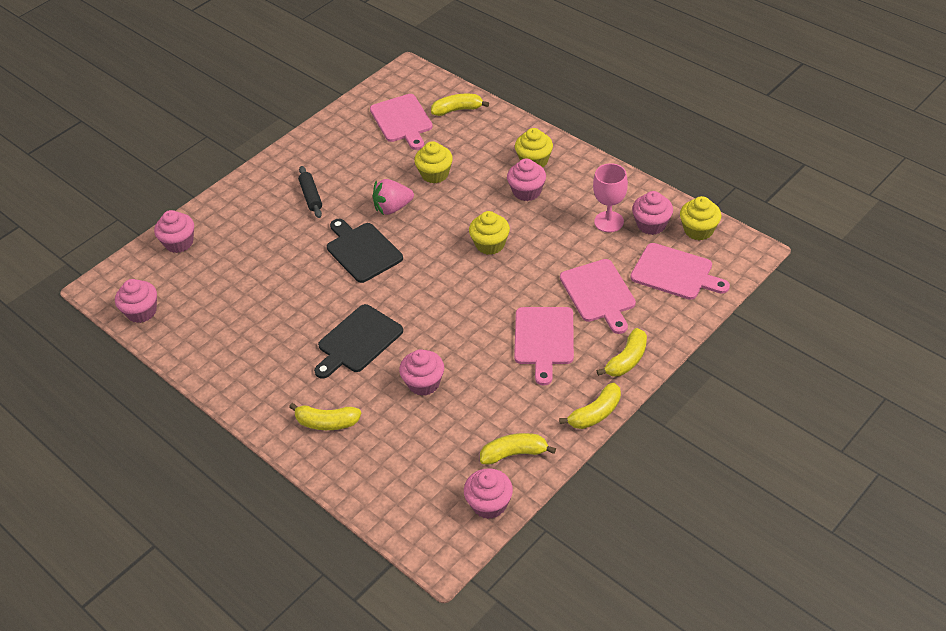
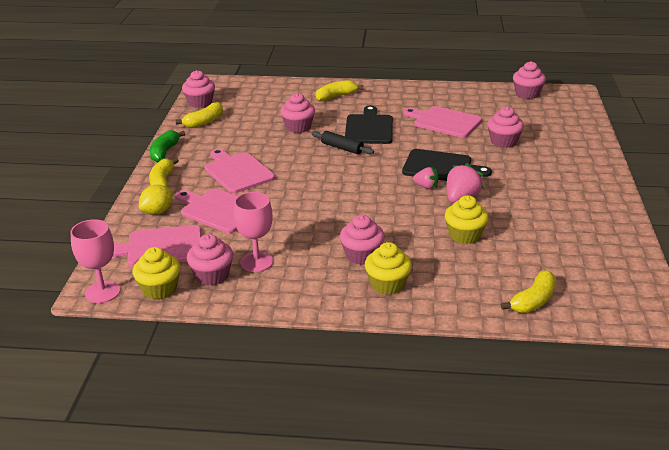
camera: 140 degrees right, 15 degrees down
(179, 243) = (574, 125): pink cupcake -> pink cupcake (503, 141)
(311, 196) = (538, 181): black rolling pin -> black rolling pin (342, 148)
(402, 120) = (569, 266): pink cutting board -> pink cutting board (444, 122)
(402, 234) = (426, 186): none -> pink strawberry
(490, 244) = (346, 207): yellow cupcake -> none
(595, 413) = (164, 152): yellow banana -> green banana
(654, 319) = (157, 211): none -> yellow lemon
(744, 247) = (102, 292): none -> pink goblet

